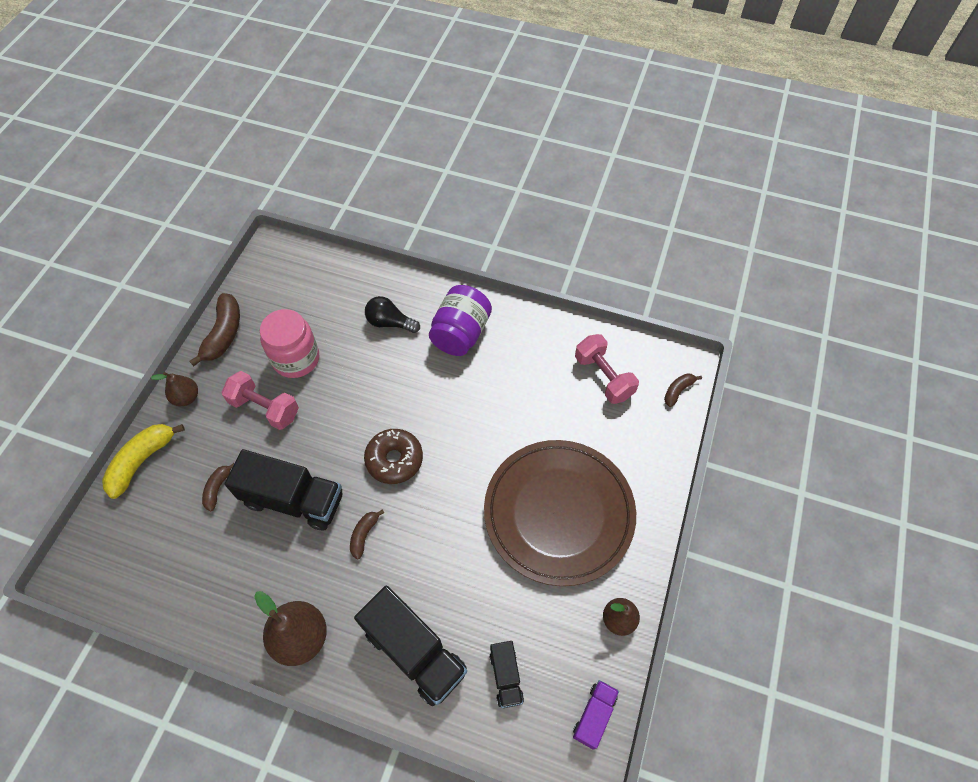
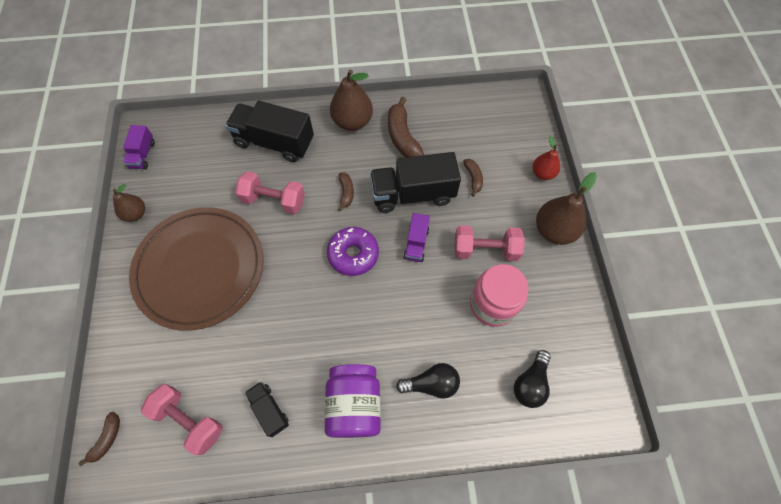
camera: 155 degrees right, 5 degrees up
(142, 461) = (542, 173): yellow banana -> red pear
(186, 397) = (554, 230): brown pear -> brown pear, size x1.66
(224, 334) = (574, 298): brown banana -> brown banana (402, 136)
(312, 292) = (530, 383): none -> black light bulb
(326, 443) = (416, 243): none -> purple truck
(394, 460) = (353, 254): brown donut -> purple donut
(449, 563) = (274, 200): none -> pink dumbbell
(506, 677) = (208, 152): black truck -> black truck (269, 410)

